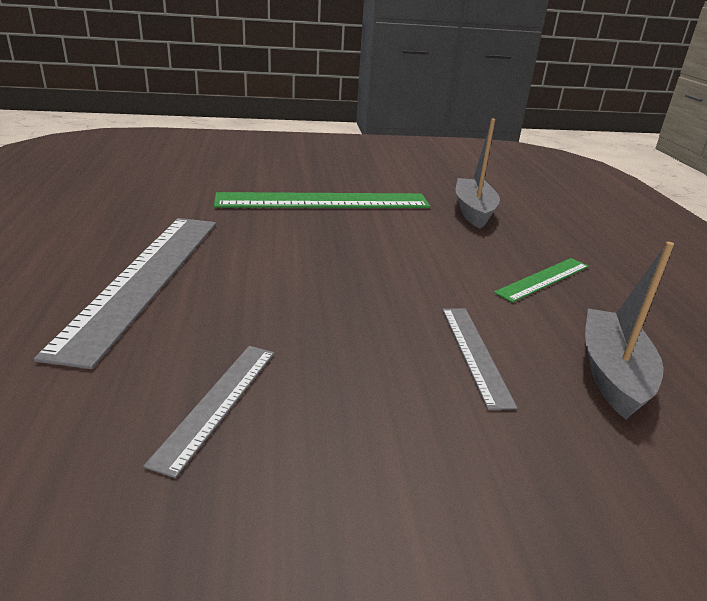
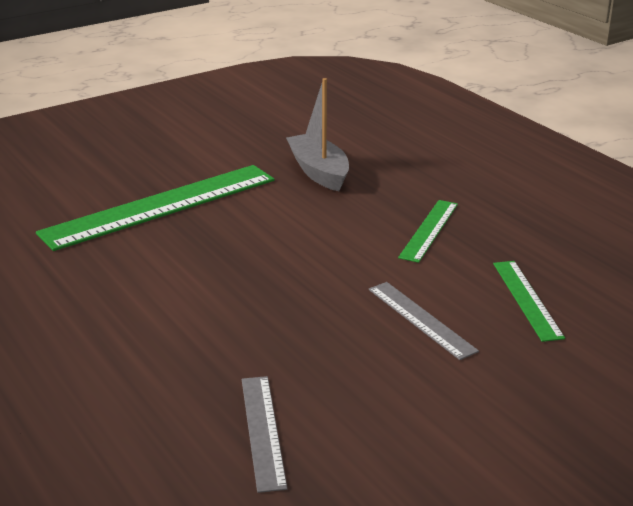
camera: 25 degrees left, 0 degrees up
(144, 278) = (76, 353): grey ruler -> none
(612, 373) = (527, 299): grey boat -> green ruler

